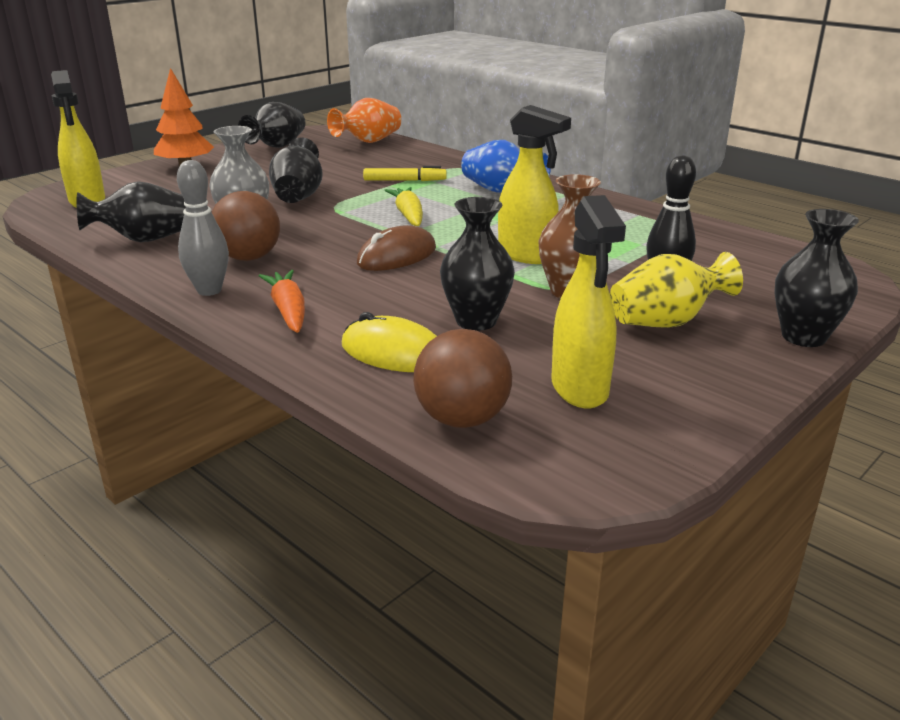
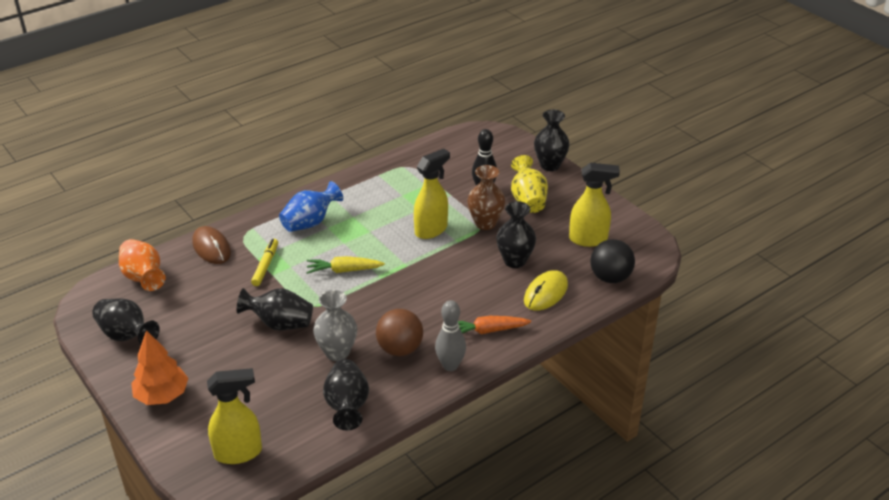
camera: 80 degrees left, 10 degrees up
(397, 256) = (417, 282): brown mouse -> brown mouse (211, 248)
(462, 419) = (610, 277): brown ball -> black ball

